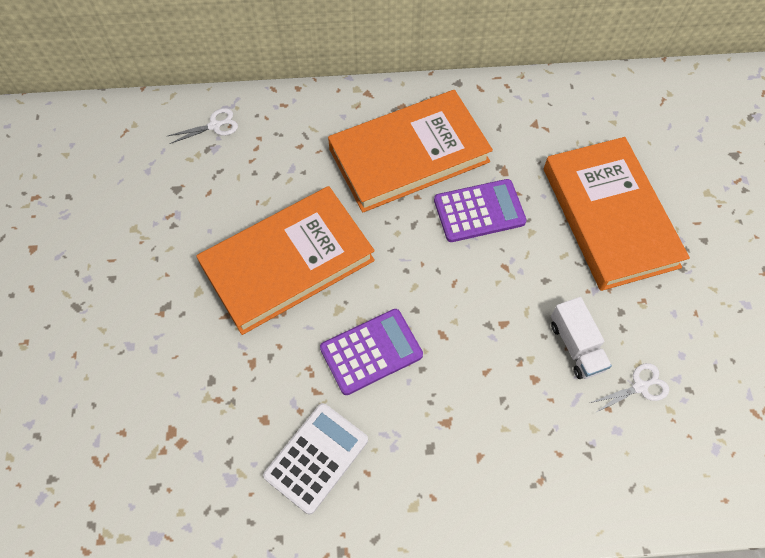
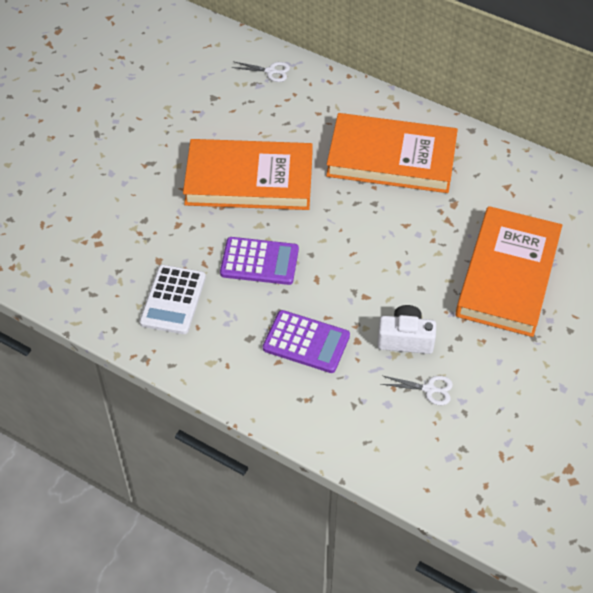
camera: 35 degrees right, 10 degrees down
(316, 458) = (173, 300): white calculator -> white calculator turned 120 degrees clockwise
(479, 211) = (411, 220): purple calculator -> purple calculator (306, 342)
(576, 346) = (405, 339): white truck -> white camera

